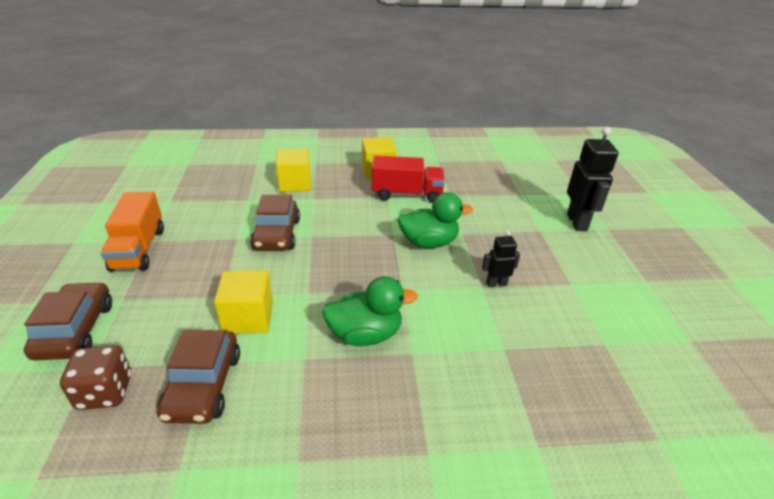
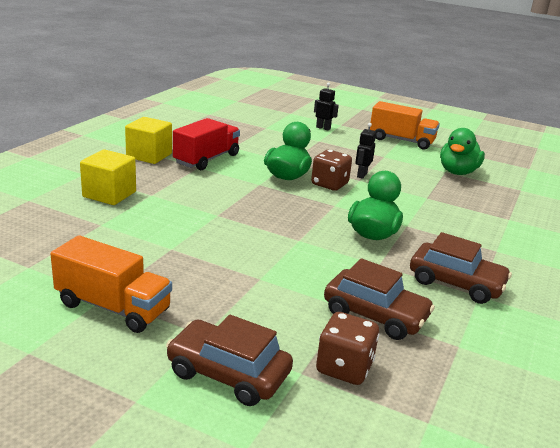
camera: 60 degrees left, 10 degrees down
(248, 317) = (306, 274): yellow cube -> none
(277, 234) = (192, 228): brown car -> brown car (456, 283)
(444, 271) = (329, 184): none -> brown dice
(577, 222) = (323, 128): black robot -> black robot, size x0.55
(619, 356) = (457, 172): none -> green duck
(639, 282) = (401, 140): none -> orange truck

